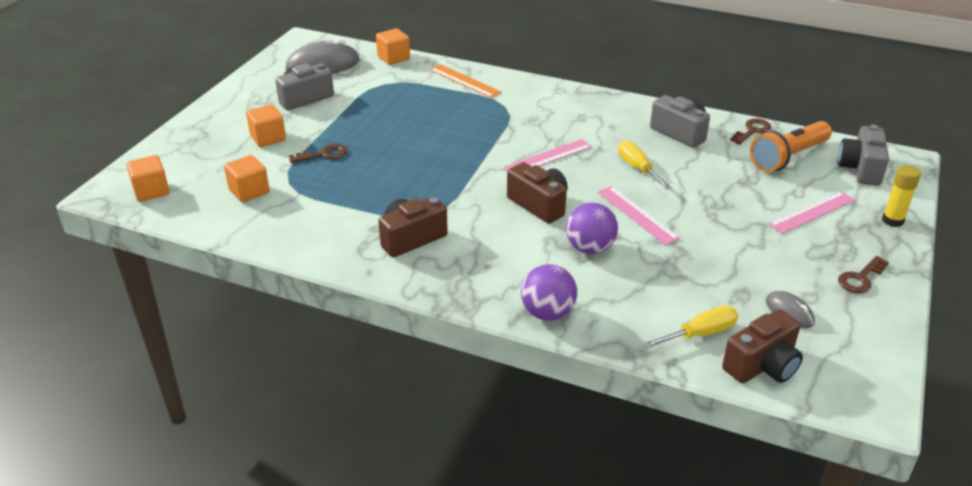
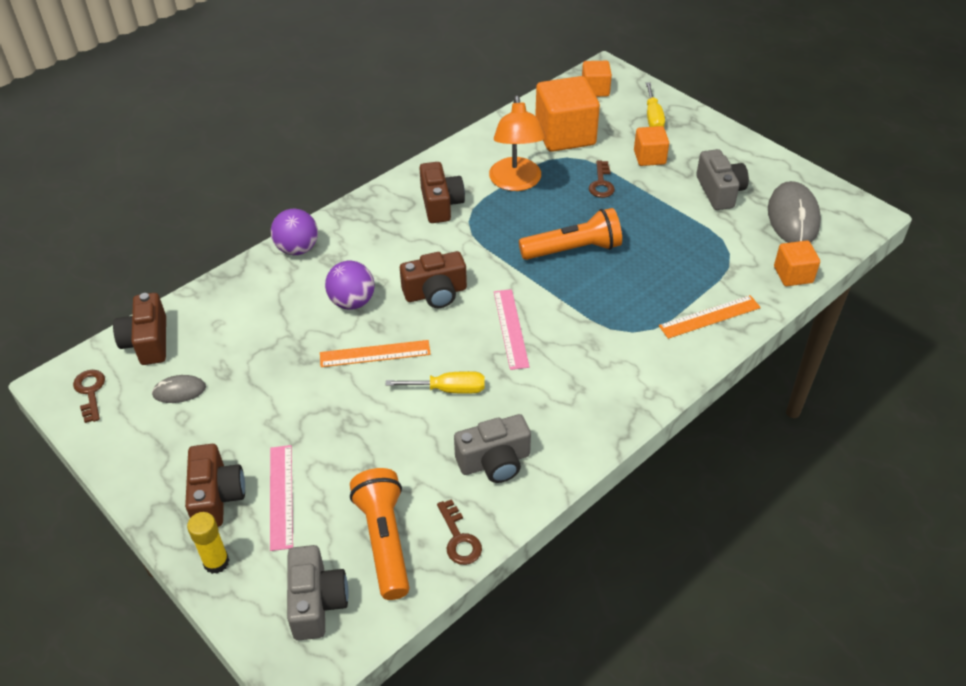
camera: 115 degrees right, 10 degrees up
(249, 191) = (565, 135): orange cube -> orange cube, size x1.85
(348, 201) = (516, 182): none -> orange lamp
(429, 149) = (573, 250): none -> orange flashlight
(637, 215) = (375, 354): pink ruler -> orange ruler
(700, 334) = (206, 323): yellow screwdriver -> yellow screwdriver (653, 117)
(850, 243) = (216, 497): none -> brown camera
(860, 169) = (316, 602): grey camera -> grey camera turned 45 degrees clockwise
(860, 278) = (170, 470): brown key -> brown key (90, 392)

